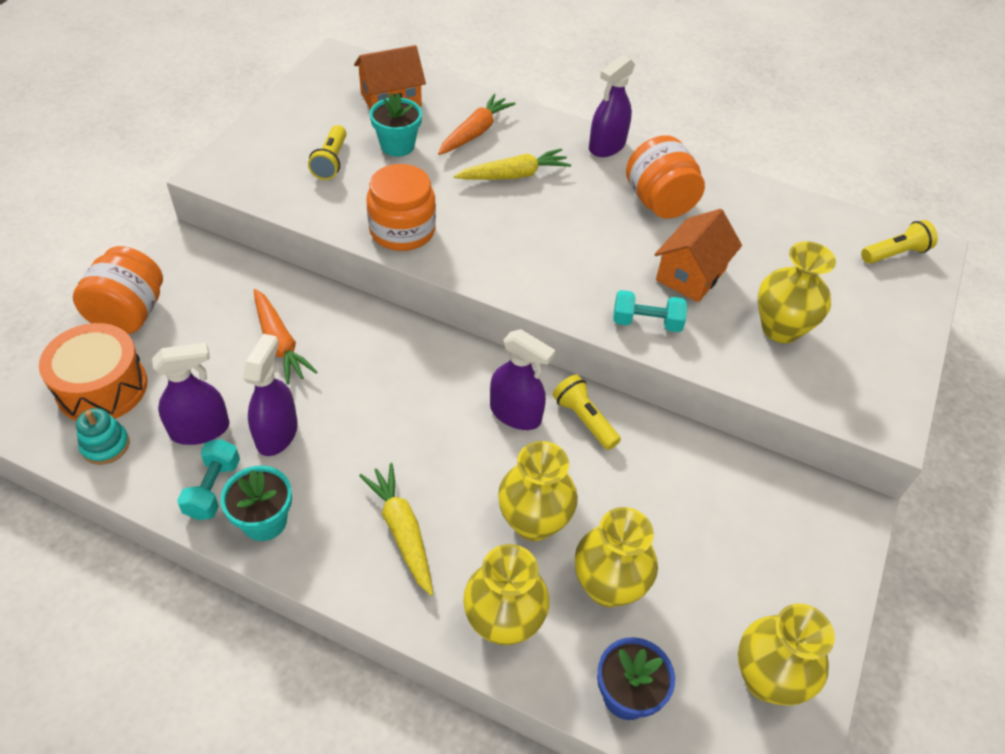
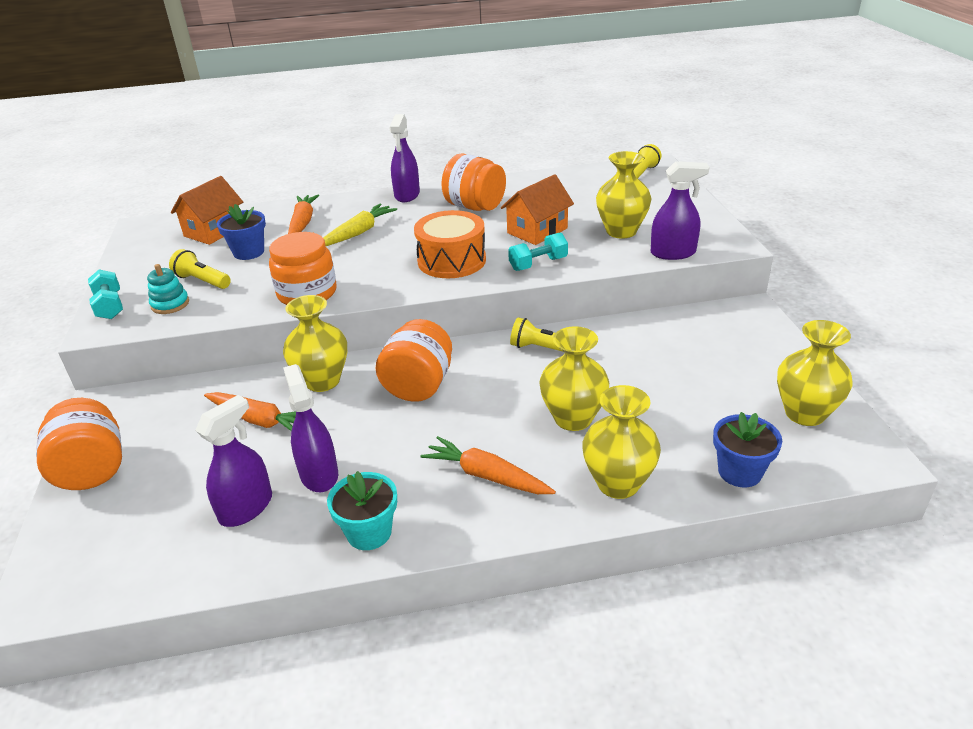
camera: 30 degrees left, 15 degrees down
(102, 388) = (117, 531): orange drum -> orange drum (452, 260)
(105, 445) = (163, 567): turquoise stacking toy -> turquoise stacking toy (170, 304)
(213, 489) = (300, 538): turquoise dumbbell -> turquoise dumbbell (110, 306)
(331, 161) = (202, 281): yellow flashlight -> yellow flashlight turned 150 degrees clockwise
(397, 146) = (249, 252): turquoise flower pot -> blue flower pot
(402, 531) = (487, 476): yellow carrot -> orange carrot
(435, 390) = (419, 385): none -> orange jar
(515, 414) = (492, 369): purple spray bottle -> purple spray bottle (673, 253)
(608, 586) = (660, 424): yellow vase -> yellow vase (322, 381)
(691, 274) = (537, 231): orange house -> orange house turned 45 degrees clockwise

